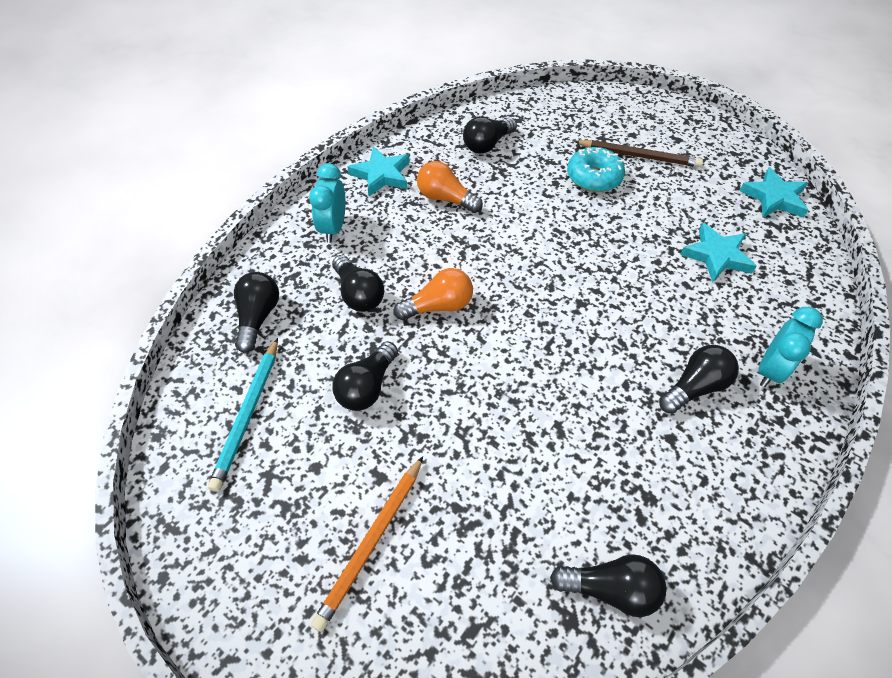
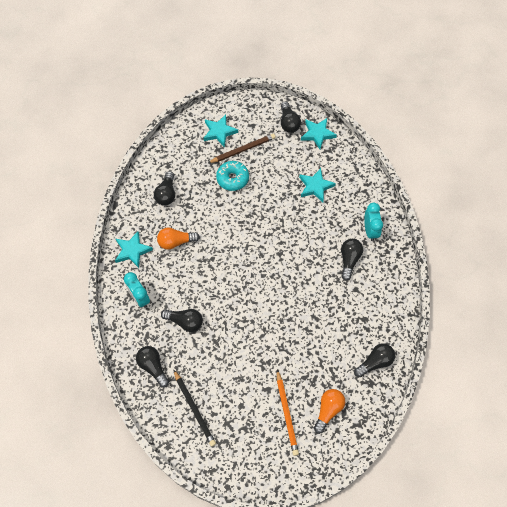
camera: 40 degrees left, 10 degrees up
(248, 414) = (194, 409): turquoise pencil -> black pencil
(367, 387) = (229, 359): black light bulb -> black light bulb (288, 123)
(438, 306) = (224, 301): orange light bulb -> orange light bulb (328, 410)
(622, 122) = (219, 132): none -> turquoise star

